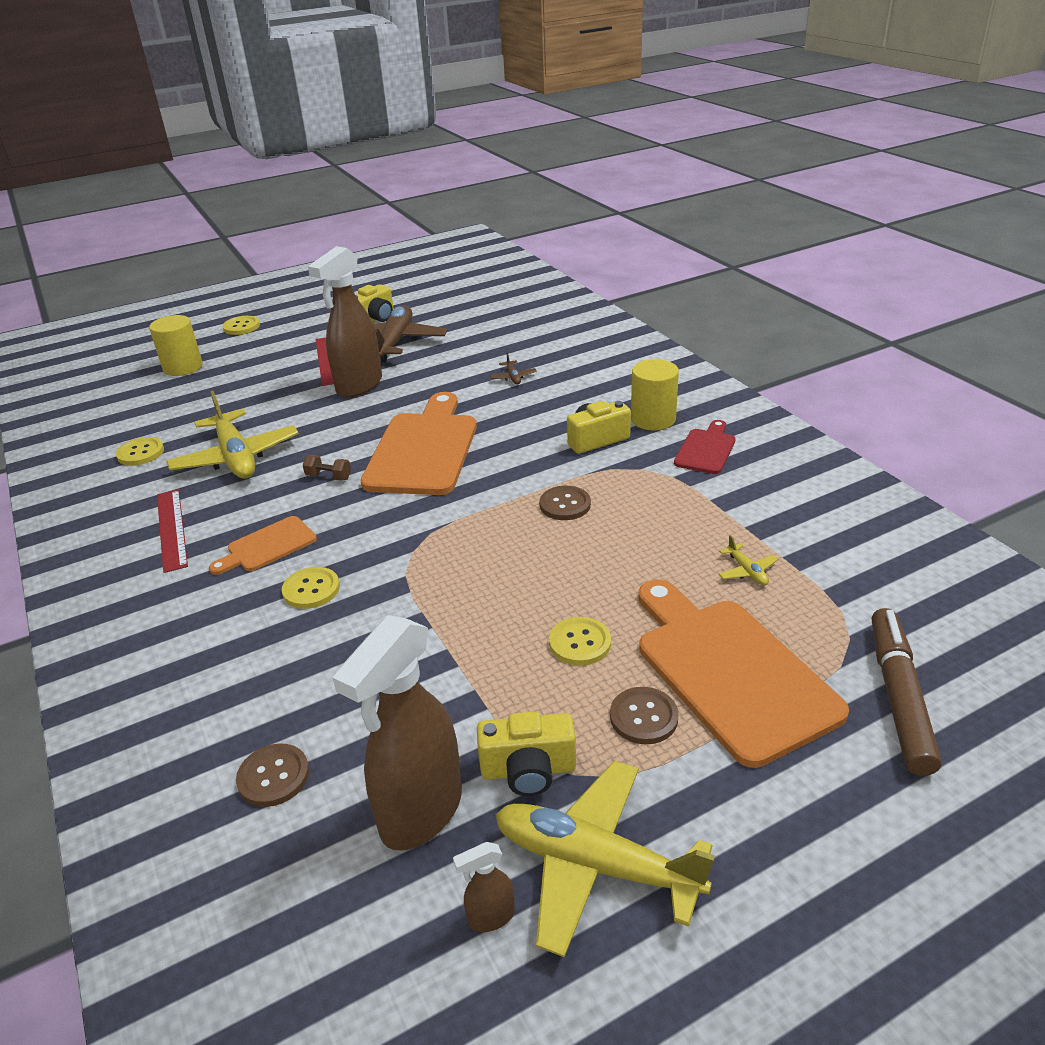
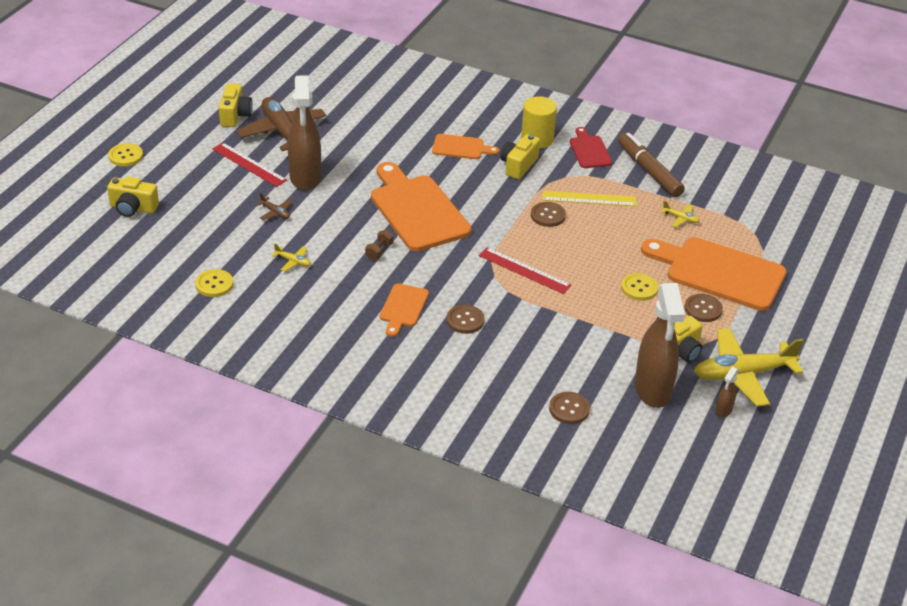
camera: 40 degrees left, 5 degrees up
(171, 529) = (323, 323): red ruler -> red ruler (524, 270)
(183, 367) = (133, 208): yellow cylinder -> yellow camera
(236, 457) = (293, 261): yellow plane -> yellow plane, size x0.41
(311, 589) = (465, 320): yellow button -> brown button
(328, 477) = (379, 251): brown dumbbell -> brown dumbbell turned 45 degrees counterclockwise
(513, 377) = (410, 135): brown plane -> brown plane (275, 212)
(552, 403) = (461, 147): none -> orange cutting board
(642, 503) = (589, 198): none -> yellow ruler
(898, 697) = (796, 254): brown marker -> brown marker (649, 171)

